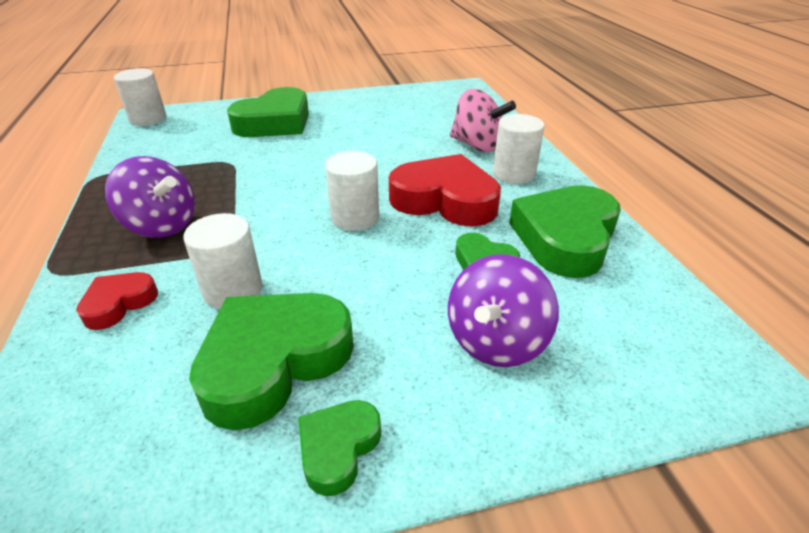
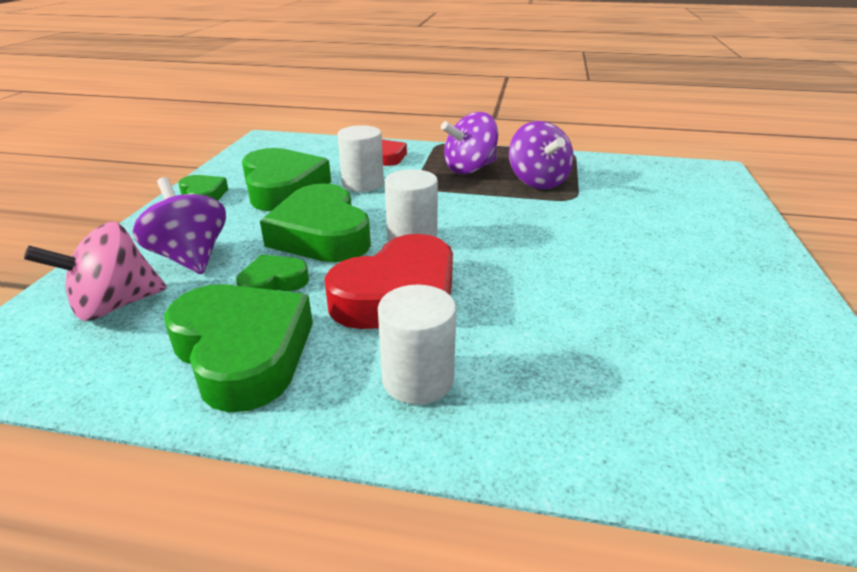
camera: 115 degrees right, 5 degrees down
(148, 119) = (702, 170): white cylinder -> none
(193, 182) = (537, 182): none -> purple spinning top
(275, 122) = (681, 231): green heart -> green heart (321, 234)
(477, 145) = (537, 380): pink spinning top -> pink spinning top (114, 305)

